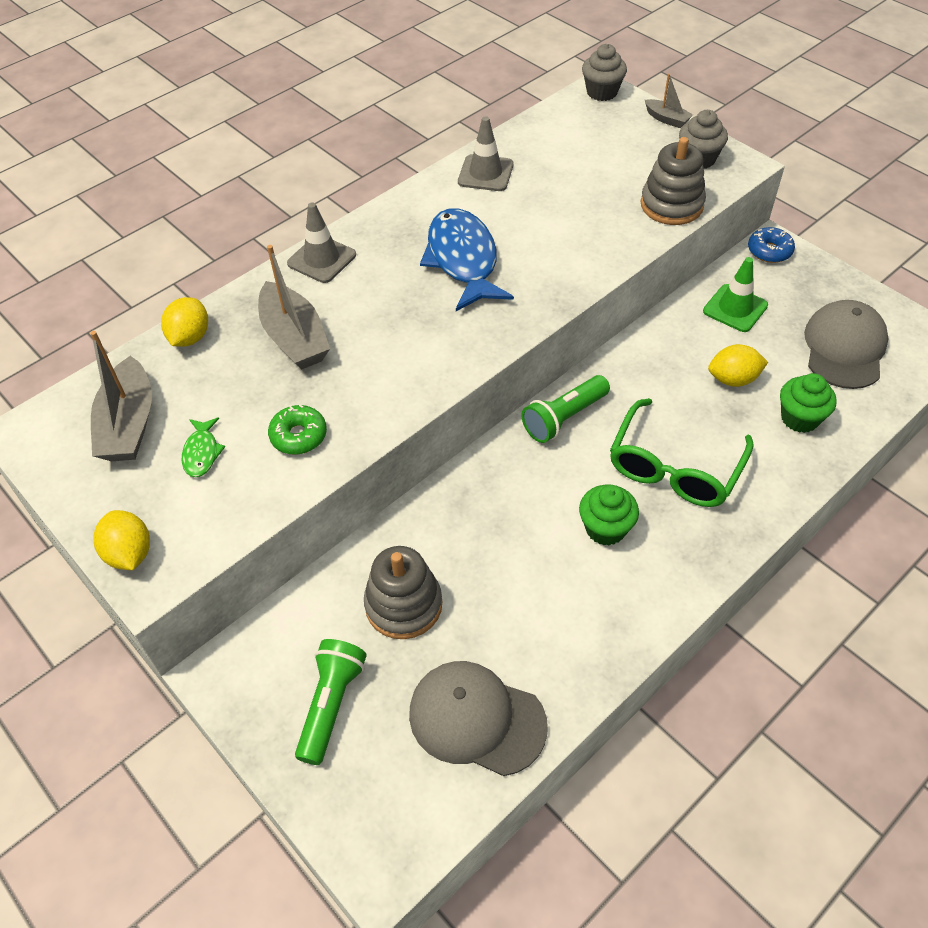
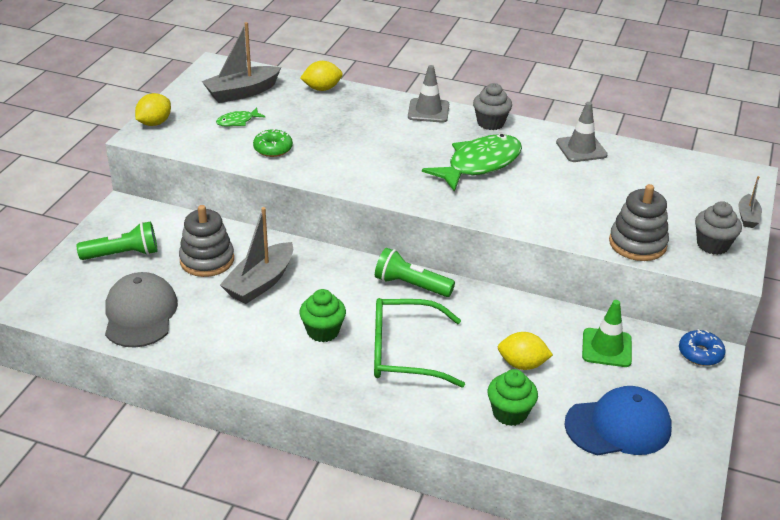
camera: 60 degrees right, 15 degrees down
(294, 338) = (350, 123): grey boat -> grey boat (260, 283)
(463, 260) = (479, 164): blue fish -> green fish
(602, 92) = (743, 176): grey cupcake -> grey cupcake (490, 123)
(733, 379) = (522, 364): yellow lemon -> yellow lemon turned 45 degrees counterclockwise
(844, 348) = (618, 426): grey cap -> blue cap

